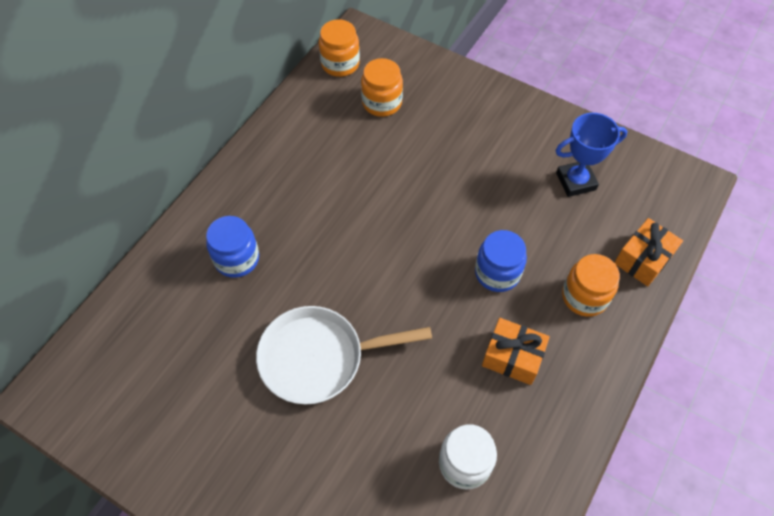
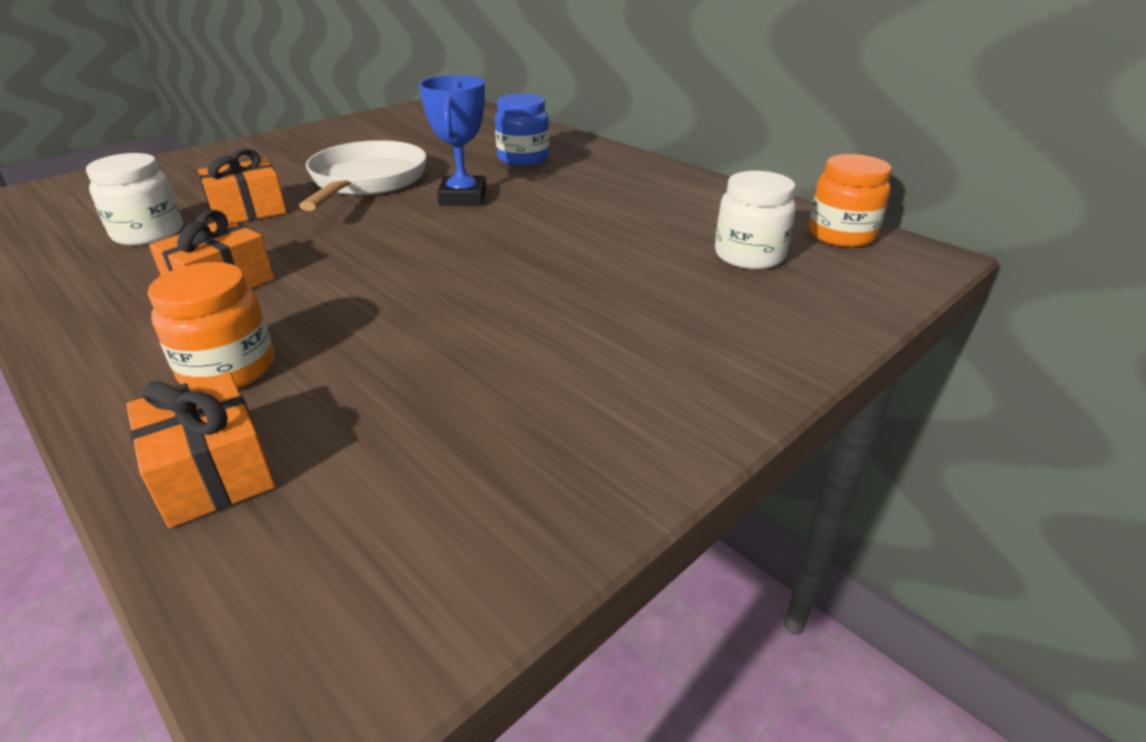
camera: 105 degrees right, 25 degrees down
(382, 103) = (749, 256): orange jar -> white jar
(402, 416) = (248, 210): none -> orange gift
(497, 273) = (358, 297): blue jar -> none
(575, 181) = (476, 426): blue trophy -> blue trophy (463, 197)

